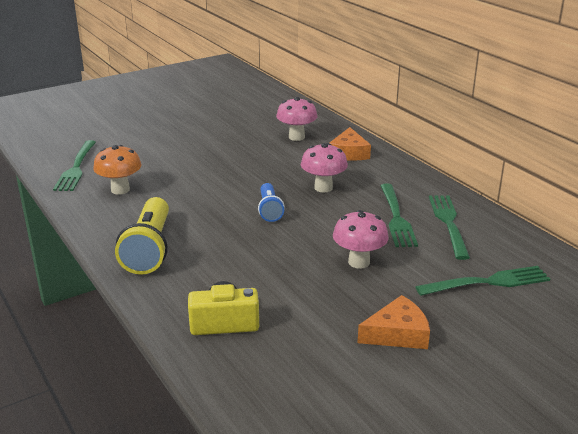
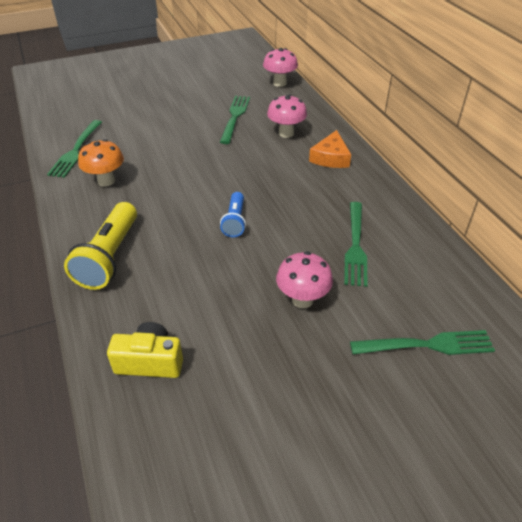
camera: 10 degrees right, 15 degrees up
(323, 188) = (294, 199): pink mushroom -> pink mushroom (280, 83)
(397, 333) = (315, 402): orange cheese -> none
(448, 223) = (406, 259): green fork -> green fork (235, 117)

